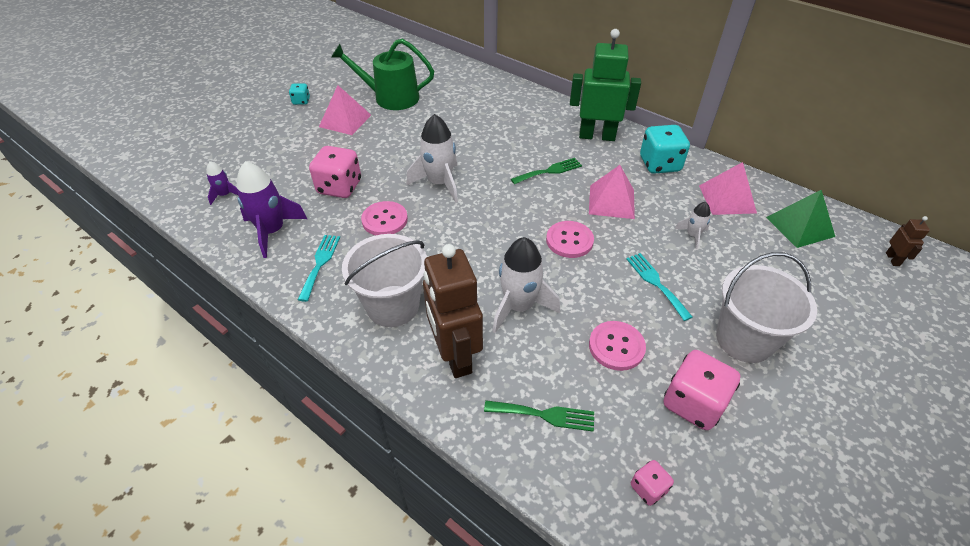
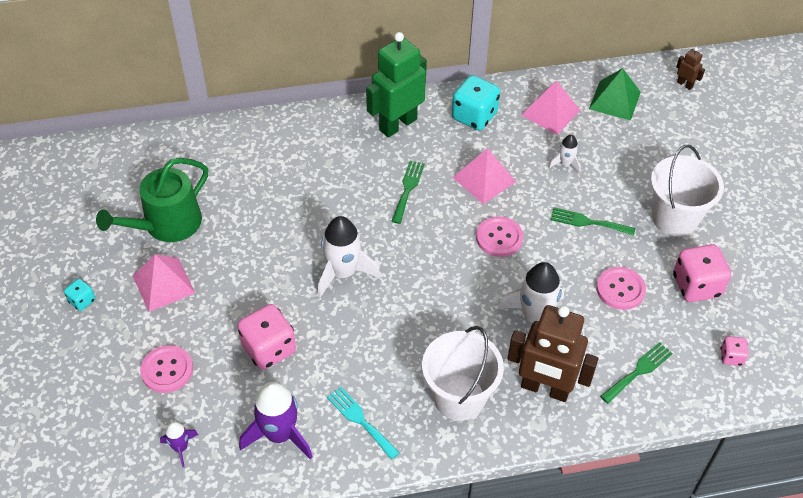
camera: 50 degrees left, 5 degrees up
(384, 220) = (351, 342): pink button -> pink button (167, 370)
(656, 283) = (588, 222): turquoise fork -> green fork

